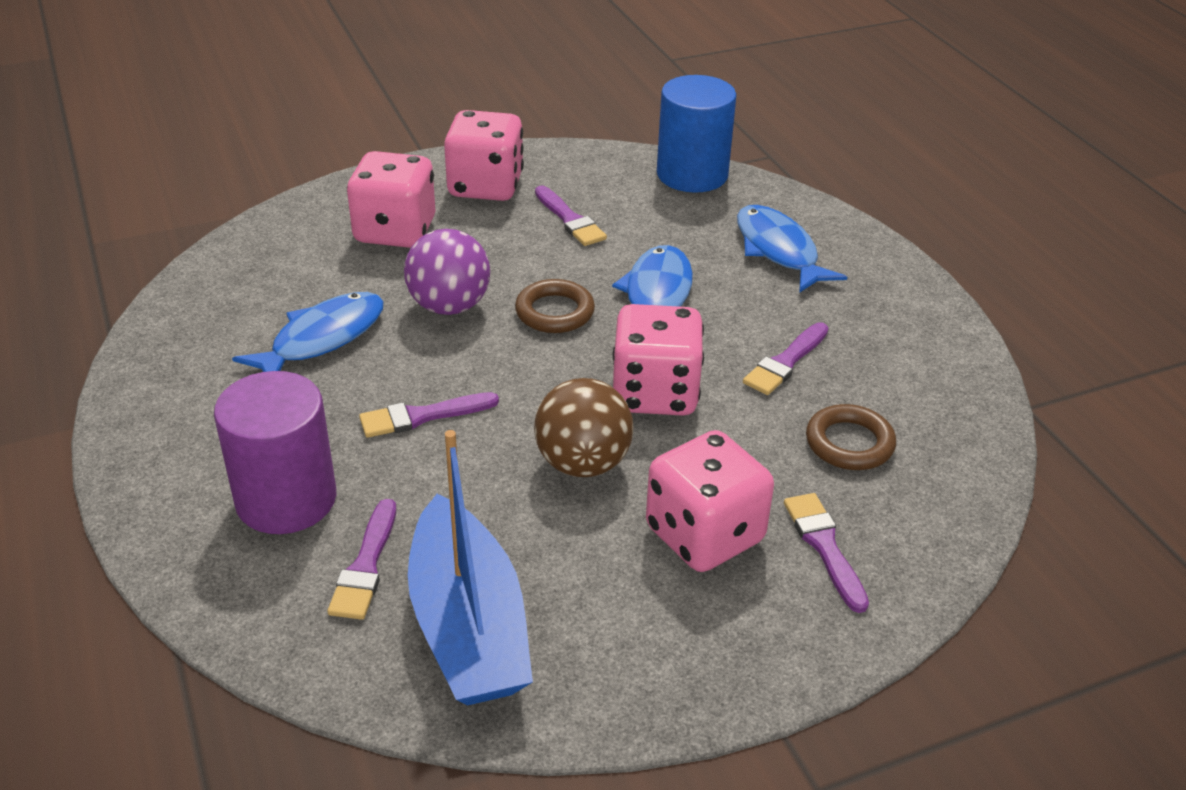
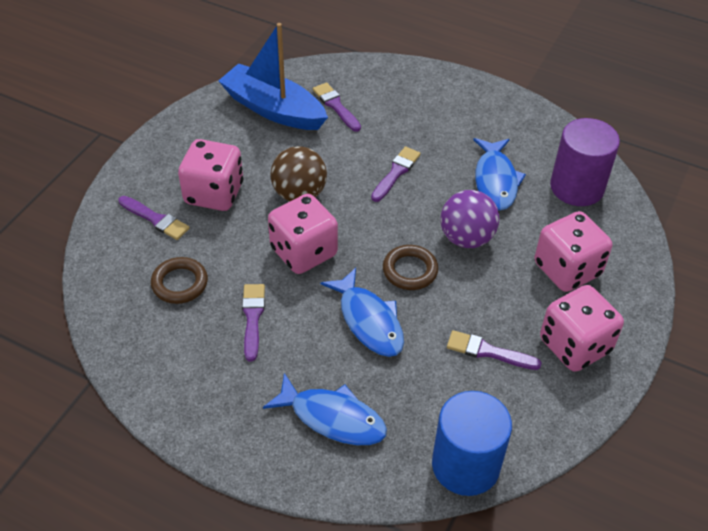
camera: 140 degrees right, 10 degrees up
(286, 499) = (399, 109): purple cylinder -> purple cylinder (577, 187)

